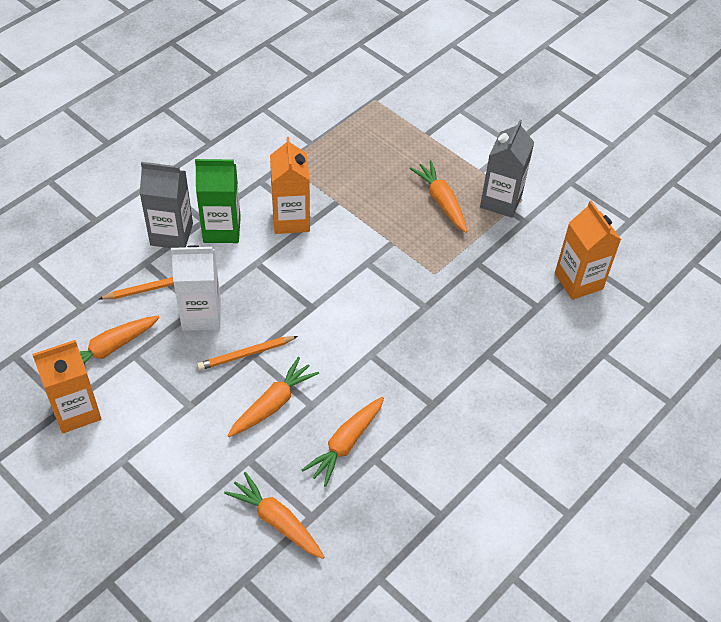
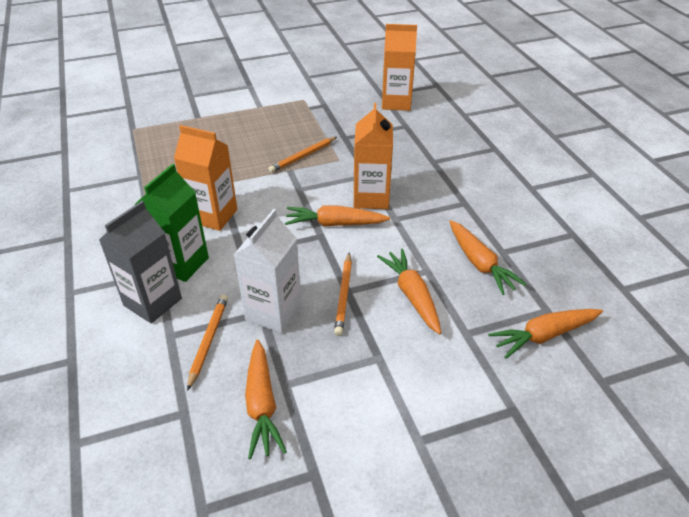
camera: 60 degrees left, 10 degrees down
(76, 411) = (327, 465): orange carton -> orange carton (371, 198)
(420, 243) = (303, 156): none -> orange pencil
(441, 201) = (271, 133): orange carrot -> orange carrot (335, 224)
(501, 201) = (297, 108): grey carton -> none

